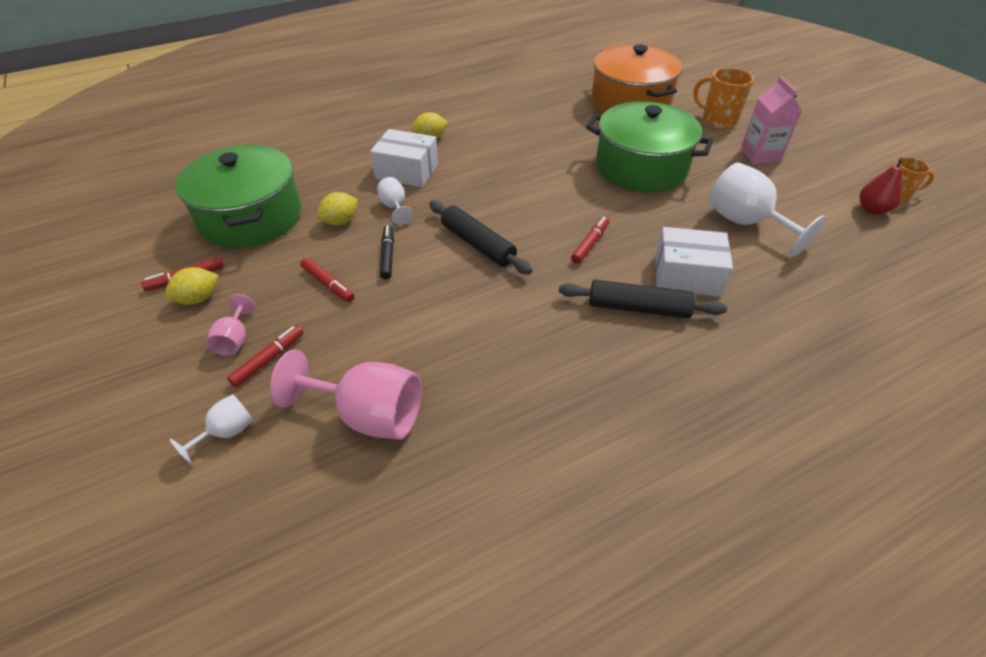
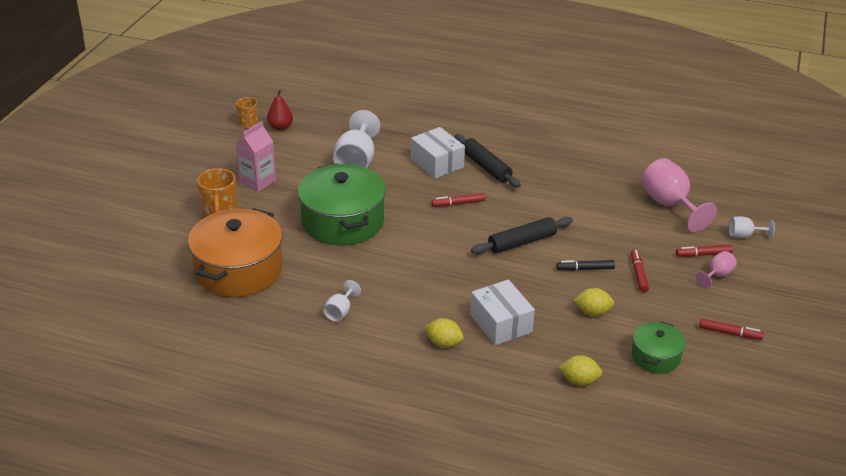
camera: 135 degrees left, 10 degrees down
(198, 298) = (727, 313): yellow lemon -> yellow lemon (579, 381)
(251, 217) = (655, 357): green pot -> green pot, size x0.52
(387, 256) = (585, 269): black marker -> black marker turned 45 degrees clockwise
(395, 207) = (544, 299): white goblet -> white goblet (340, 312)
(478, 244) = (522, 242): black rolling pin -> black rolling pin turned 60 degrees clockwise

